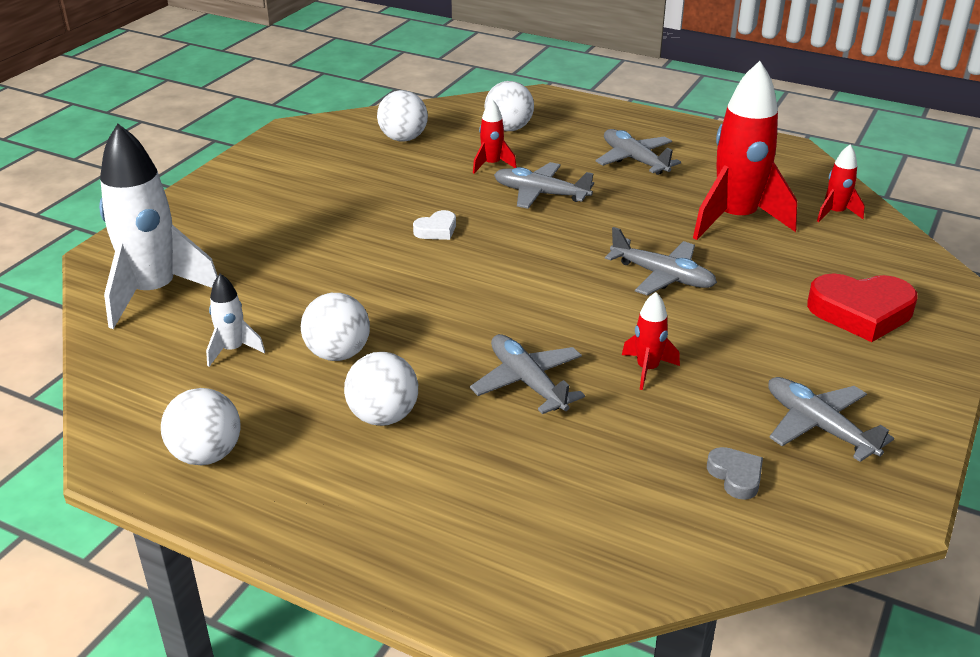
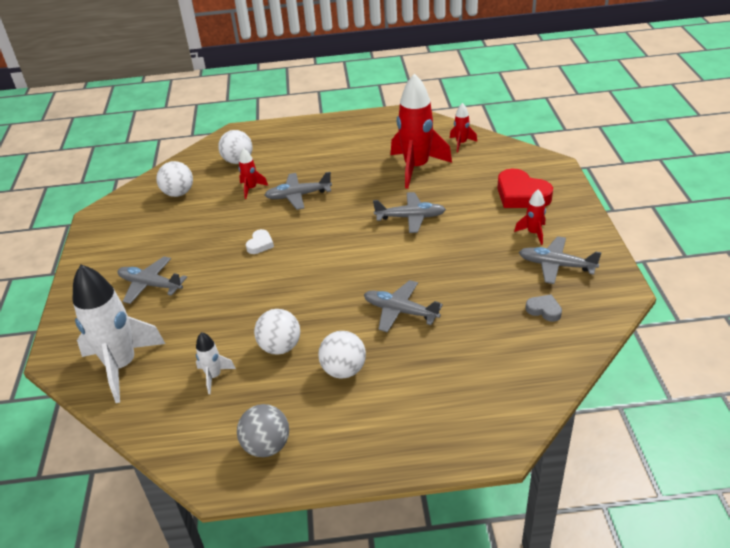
camera: 30 degrees left, 5 degrees up
(206, 455) = (267, 446): white ball -> grey ball
(634, 160) = (330, 153): grey plane -> grey plane (150, 285)
(647, 369) = (452, 274): red rocket -> red rocket (533, 233)
(861, 312) = (521, 195): red heart -> red heart turned 75 degrees clockwise

